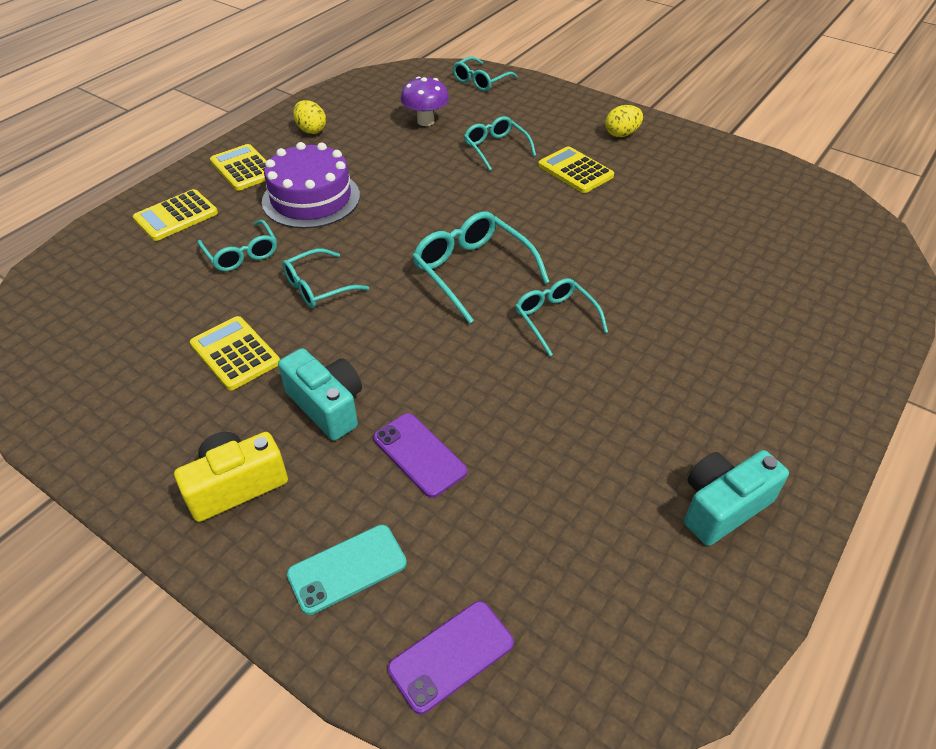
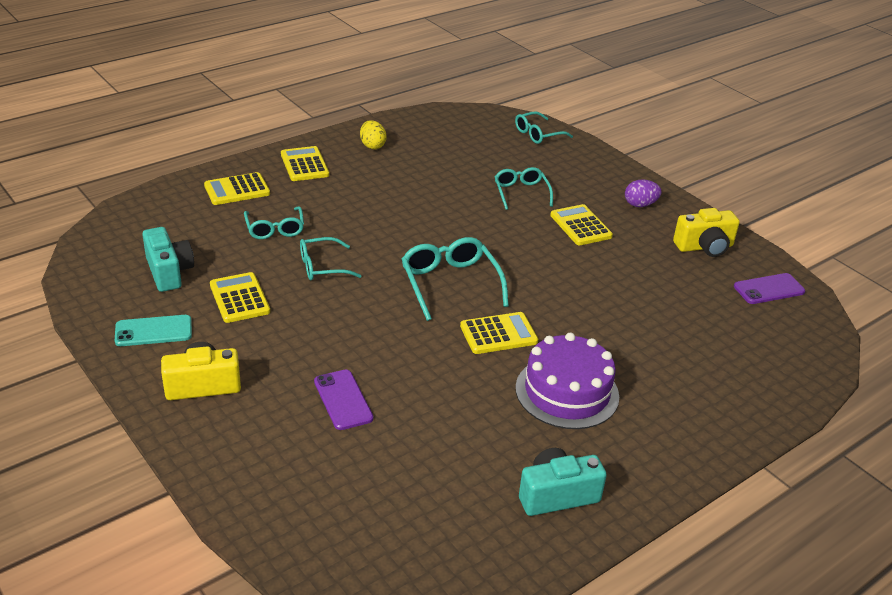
camera: 15 degrees right, 10 degrees down
(311, 198) = (347, 199): purple cake -> purple cake (567, 392)
(327, 406) = (291, 350): turquoise camera -> turquoise camera (169, 272)
(347, 569) = (256, 456): turquoise phone -> turquoise phone (153, 331)
(425, 121) = (472, 158): purple mushroom -> none
(451, 656) = (303, 527): purple phone -> purple phone (769, 289)
(555, 319) = (498, 334): turquoise glasses -> yellow calculator
(621, 134) = (640, 205): yellow egg -> purple egg
(708, 165) = (704, 247): none -> yellow camera

